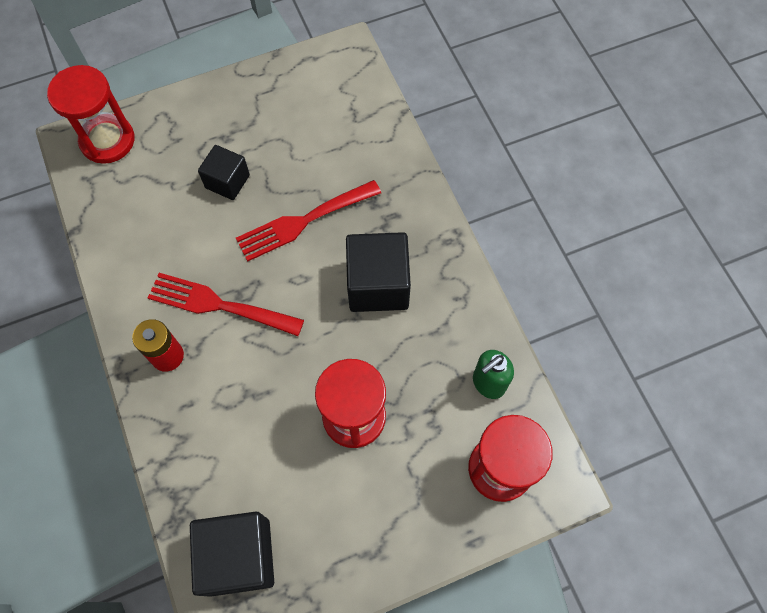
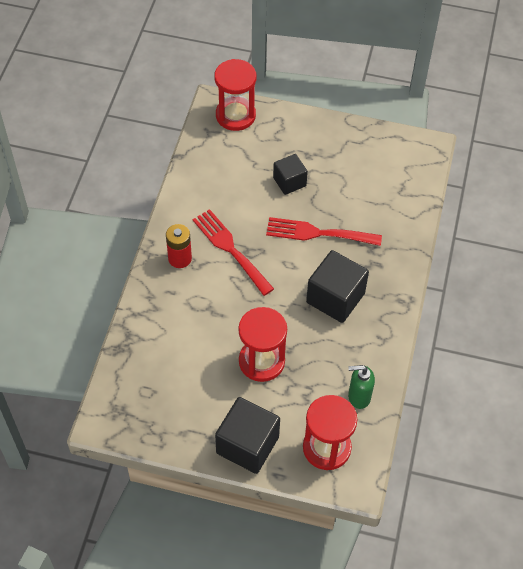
camera: 35 degrees right, 10 degrees down
(239, 556) = (139, 390): black cube -> black cube (247, 445)

